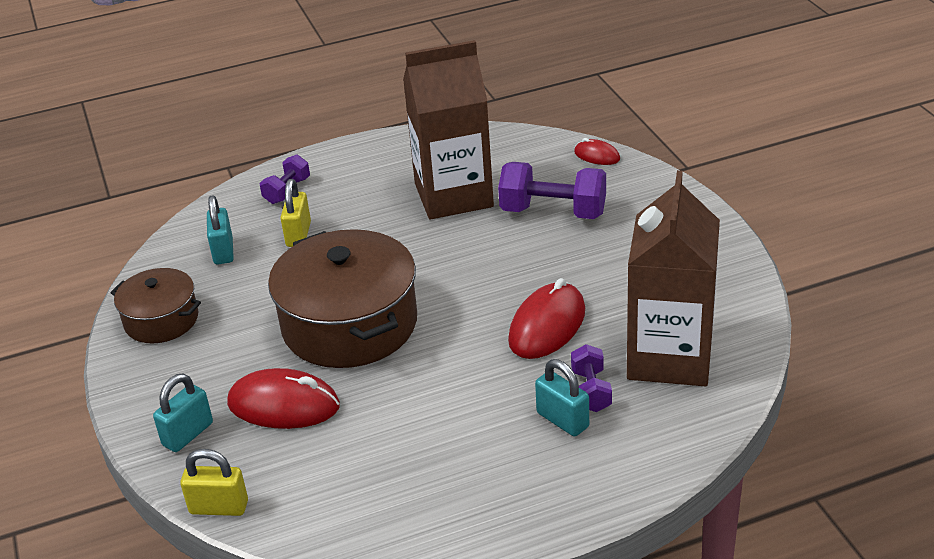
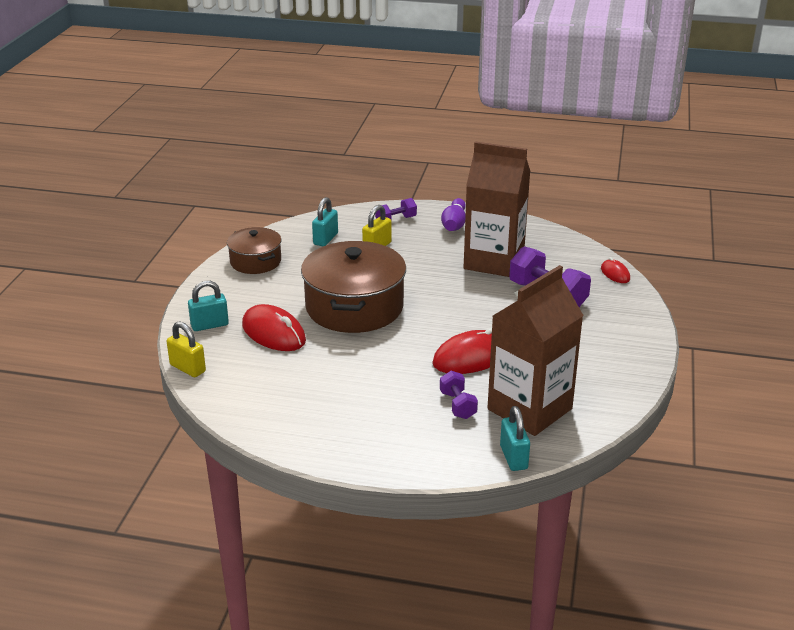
camera: 30 degrees right, 5 degrees down
(362, 168) = (454, 224): none -> purple bowling pin
(562, 420) = (422, 413): turquoise padlock -> turquoise padlock (513, 457)
(591, 391) = (457, 405): purple dumbbell -> purple dumbbell turned 45 degrees counterclockwise

